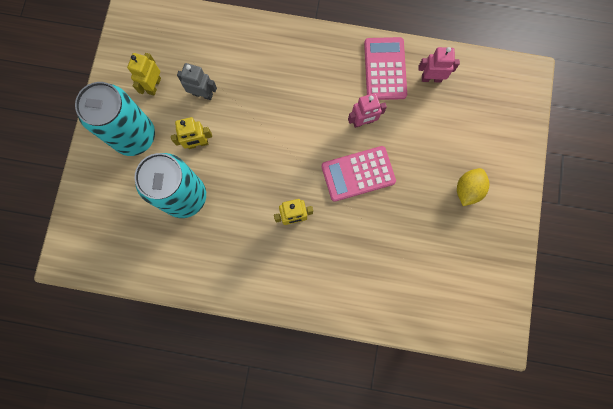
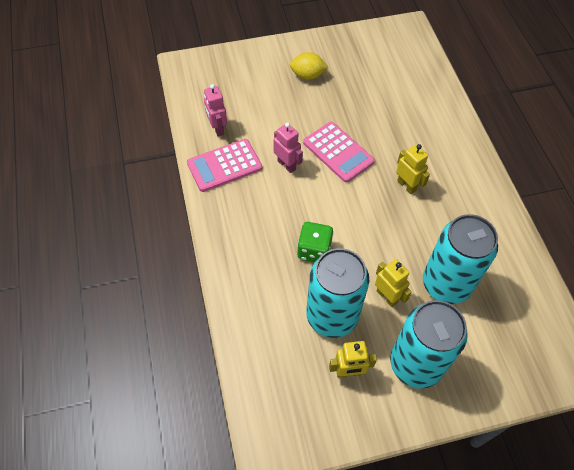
camera: 115 degrees left, 20 degrees down
(202, 94) = (332, 316): grey robot -> turquoise can
(266, 106) = (314, 250): none -> green dice

